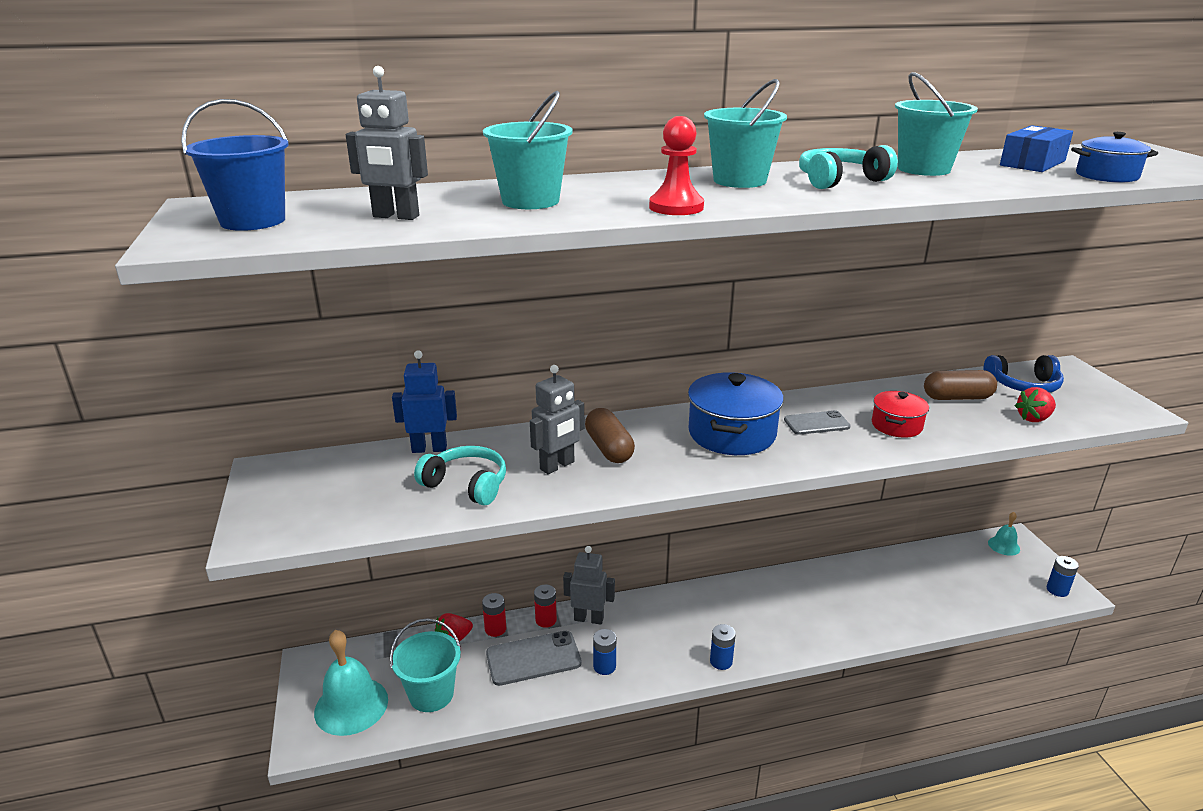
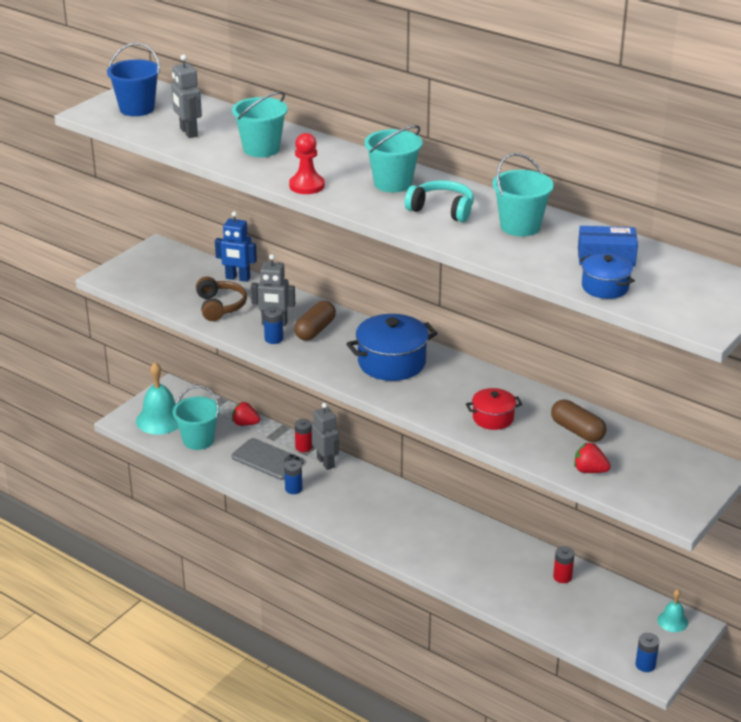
camera: 50 degrees right, 5 degrees up
(429, 448) = (237, 278): blue robot -> blue robot turned 150 degrees clockwise
(466, 485) = (220, 306): turquoise headphones -> brown headphones
(495, 629) = (272, 433): red battery -> red battery (562, 577)
(721, 661) = (354, 532): blue battery -> blue battery (274, 339)
(816, 423) = (451, 387): grey phone -> none
(1023, 385) = (646, 454): blue headphones -> none

